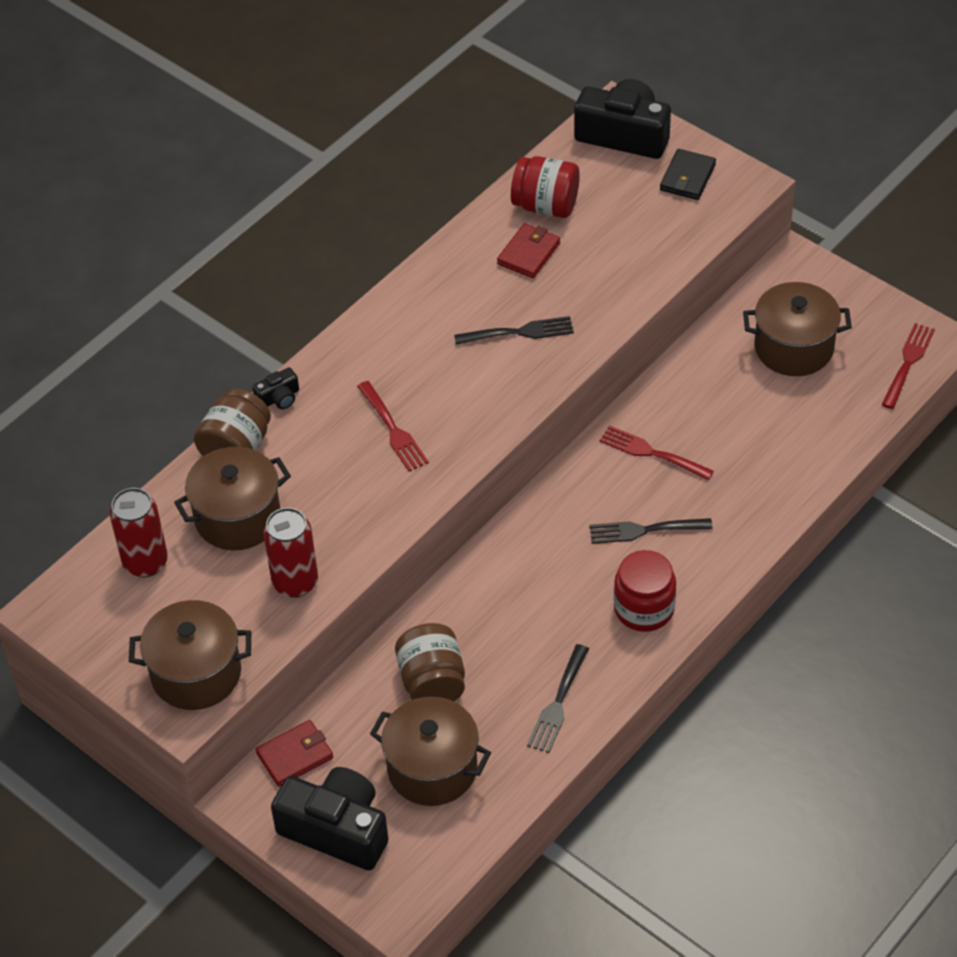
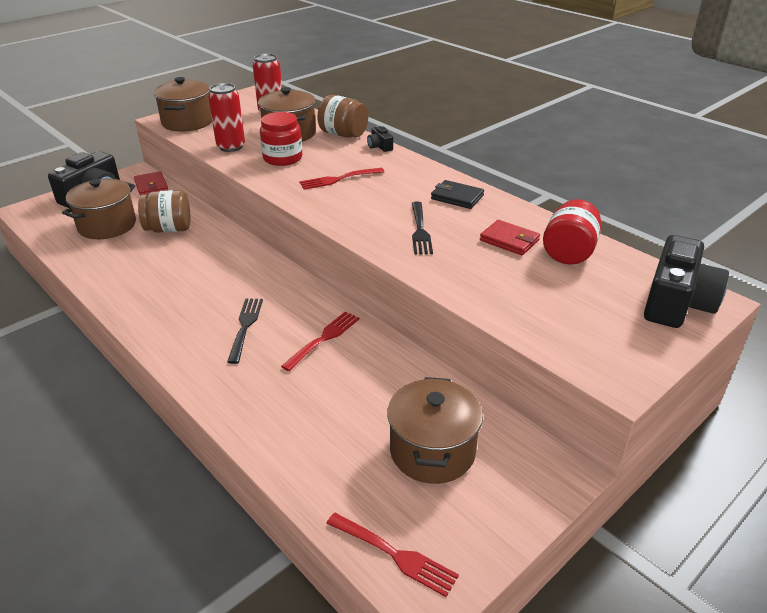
camera: 95 degrees right, 15 degrees down
(558, 703) = (118, 273): black fork -> none
(644, 608) = (171, 318): red jar -> red jar (282, 158)
(687, 177) = (621, 337): black wallet -> black wallet (457, 197)

